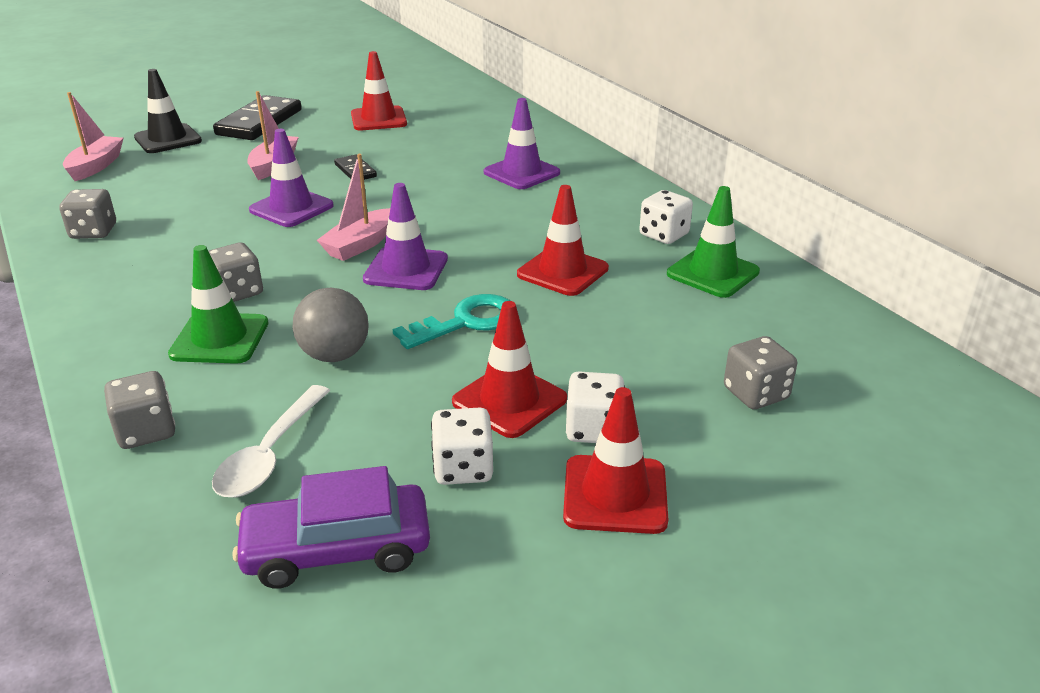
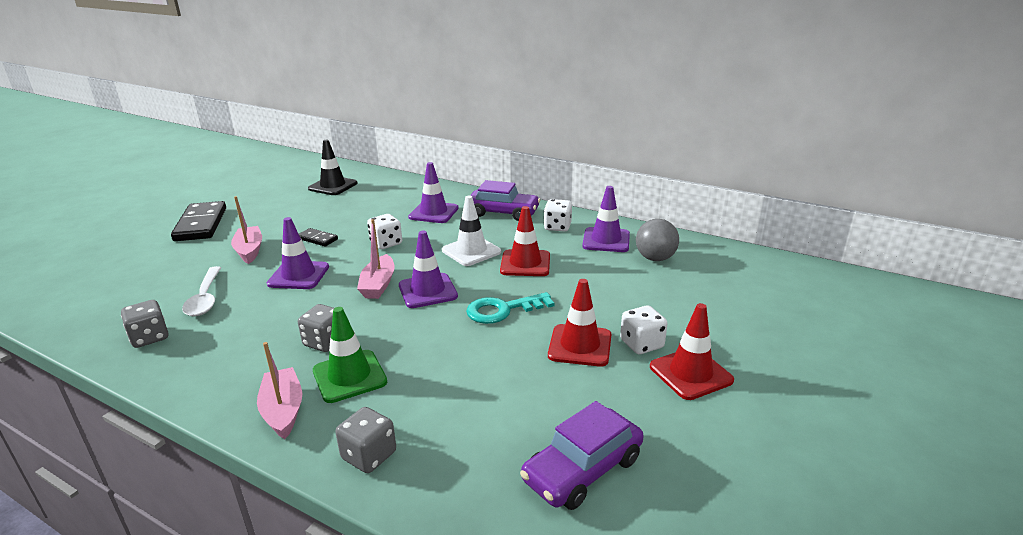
camera: 30 degrees left, 5 degrees down
(96, 166) = (90, 289): pink boat -> pink boat (283, 410)
(168, 139) = (134, 254): black traffic cone -> black traffic cone (333, 186)
(270, 454) = (474, 433): white spoon -> white spoon (205, 298)
(335, 355) = (443, 358): grey ball -> grey ball (655, 258)
(378, 119) = (294, 202): red traffic cone -> none
(463, 468) = (598, 393): white dice -> white dice (386, 243)
(466, 322) = (503, 310): turquoise key -> turquoise key turned 135 degrees counterclockwise
(512, 235) = (471, 251): none -> white traffic cone
(611, 196) = (503, 212): none -> purple car
(712, 273) = (606, 240): green traffic cone -> purple traffic cone
(755, 394) = (696, 296): grey dice -> none

